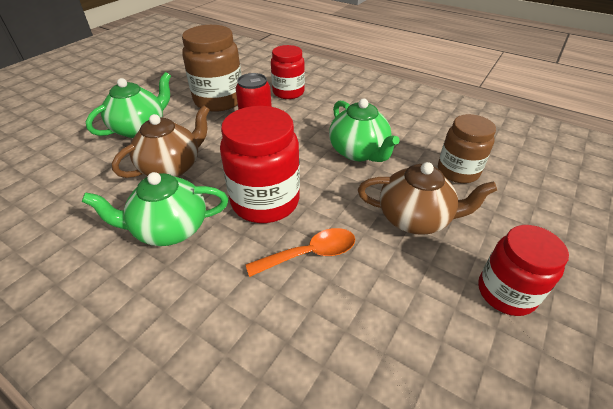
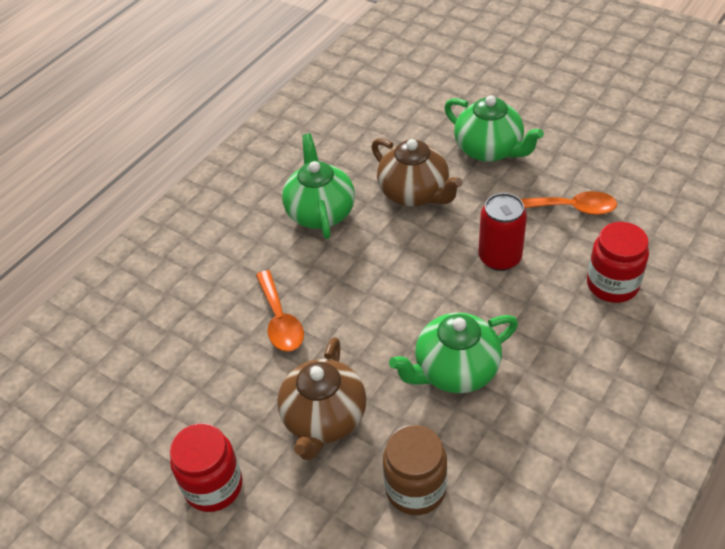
camera: 95 degrees right, 5 degrees up
(219, 100) = (570, 208): brown jar -> orange spoon
(265, 201) = (357, 279): red jar -> none

